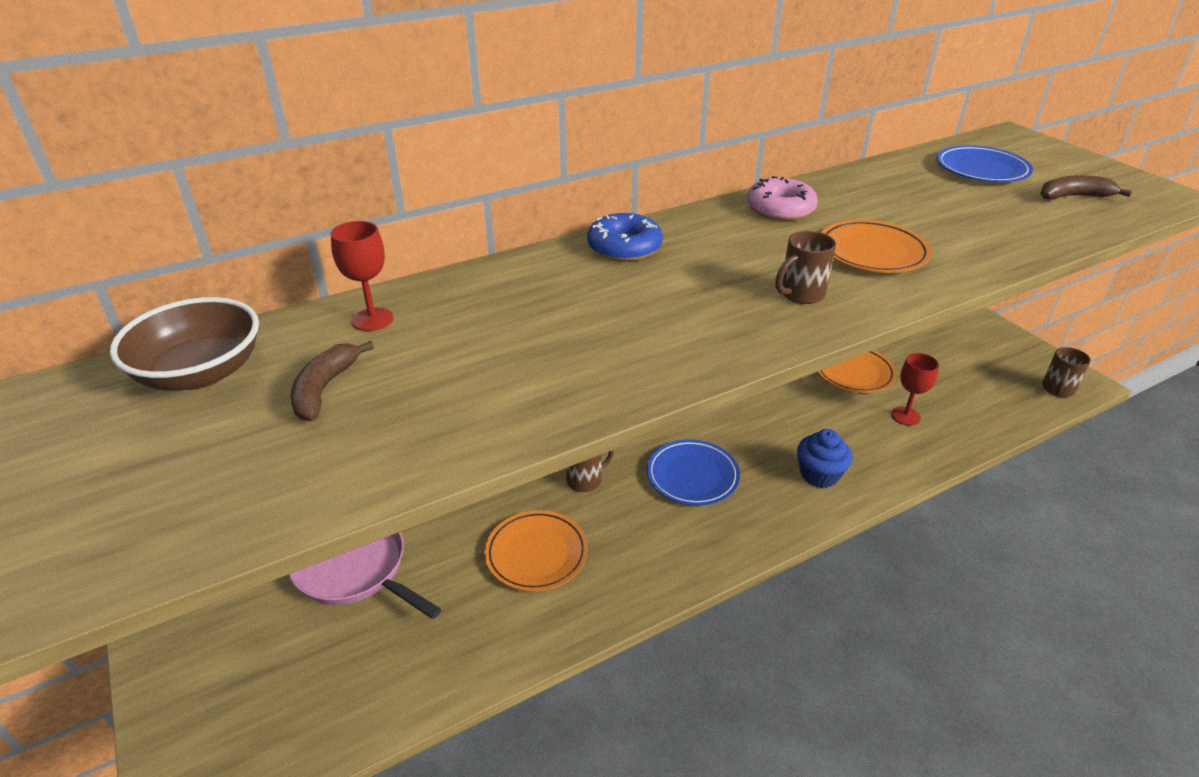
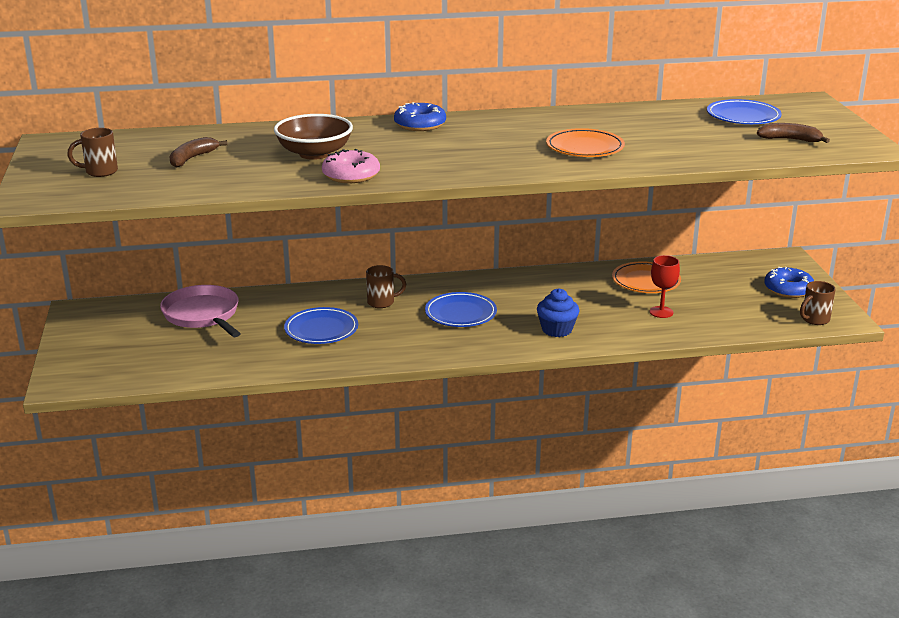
camera: 20 degrees right, 10 degrees down
(201, 373) = (134, 144): brown bowl -> brown bowl (314, 153)
(372, 319) = (238, 136): red goblet -> none
(536, 554) = (321, 330): orange plate -> blue plate
(780, 209) = (551, 119): pink donut -> pink donut (351, 175)
(800, 294) = (506, 160): brown mug -> brown mug (100, 172)
(996, 351) = (788, 289): none -> blue donut

